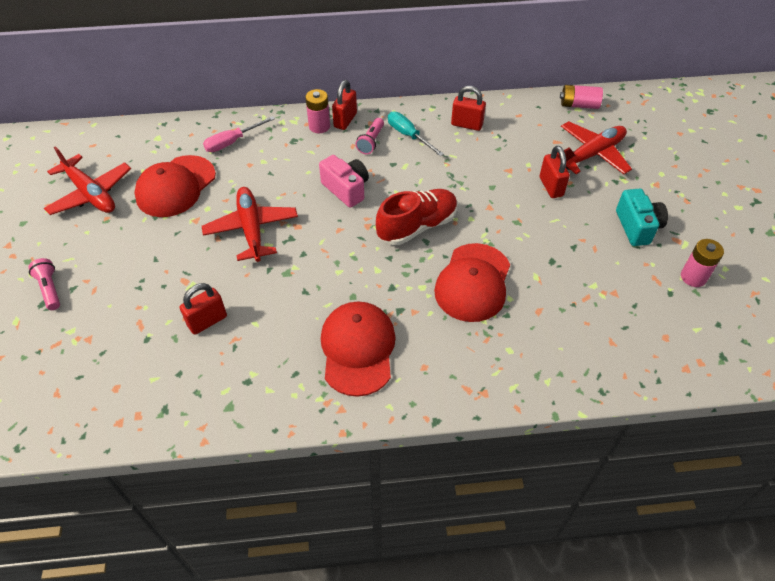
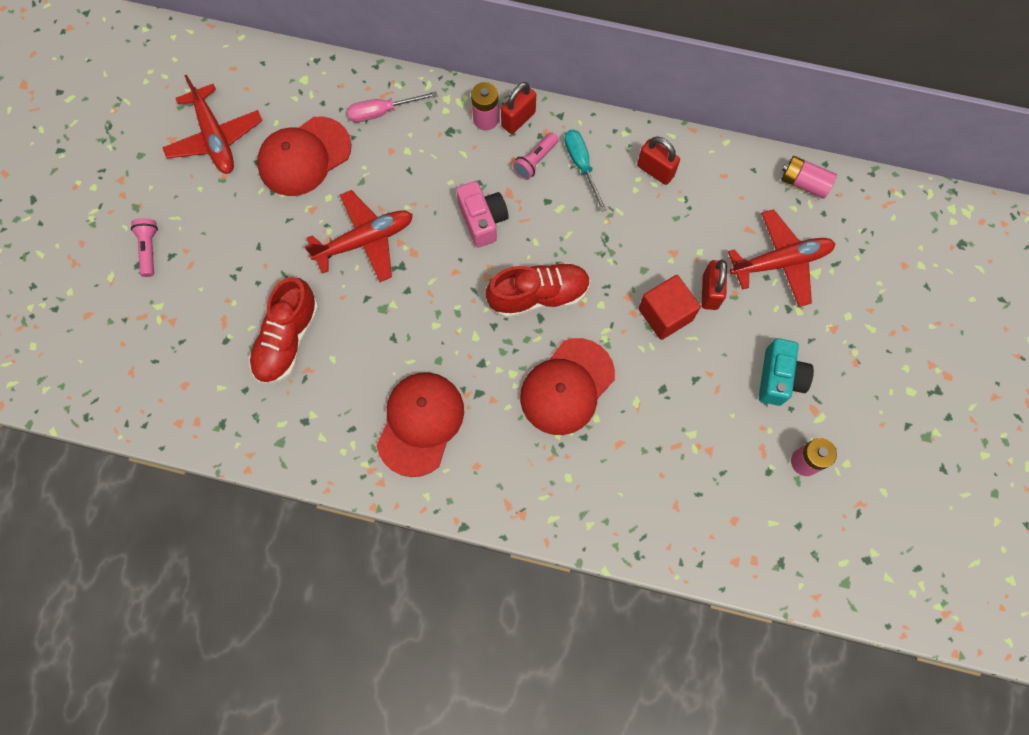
camera: 20 degrees right, 20 degrees up
(207, 321) = (287, 340): red padlock -> red shoe
(251, 229) = (365, 240): red plane -> red plane turned 60 degrees clockwise
(525, 210) = (665, 314): none -> red cube

